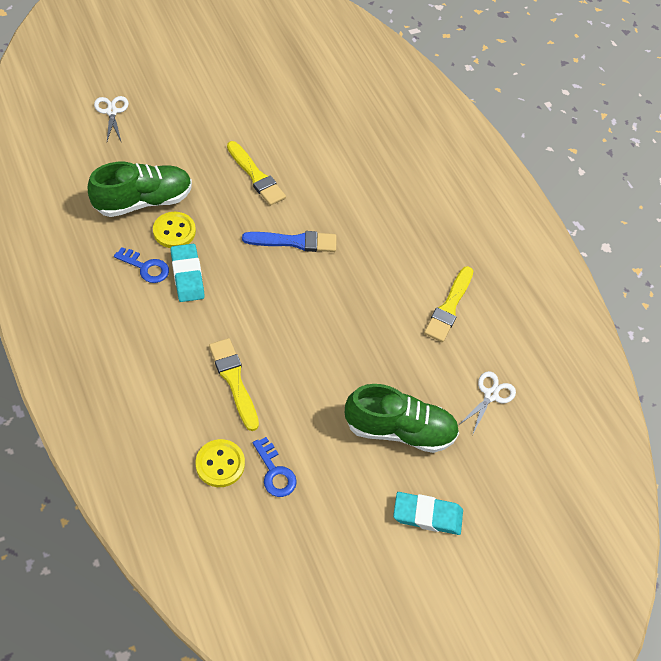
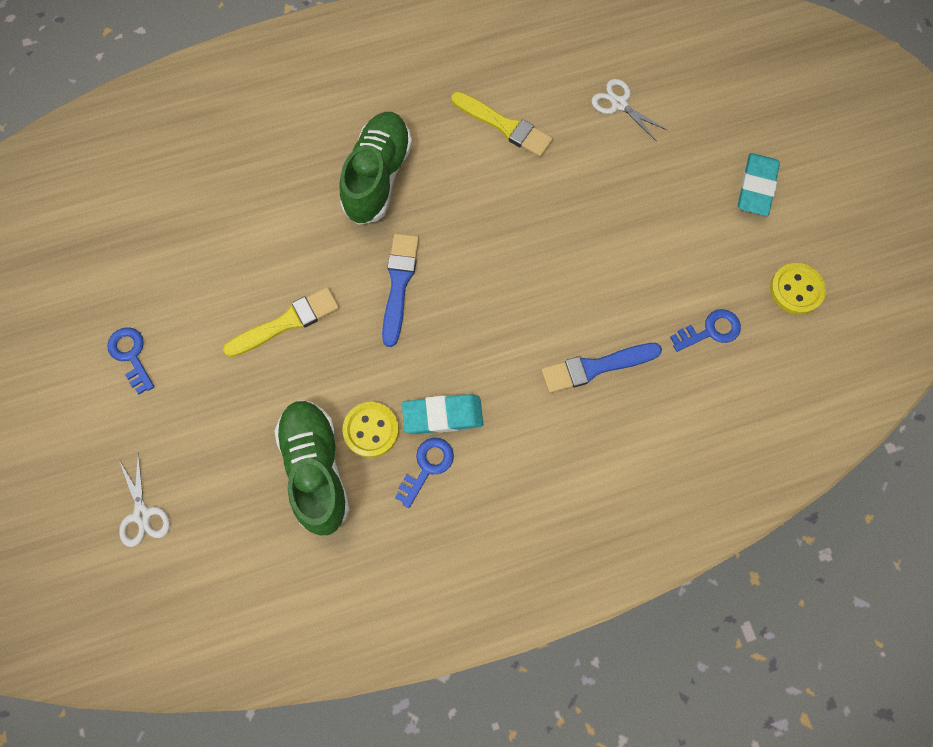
camera: 75 degrees left, 15 degrees up
(112, 112) = (142, 514): white scissors -> white scissors turned 105 degrees counterclockwise
(220, 464) = (701, 387): yellow button -> yellow button (796, 290)
(224, 95) = (131, 355): none -> blue key
(234, 380) = (595, 367): yellow brush -> blue brush
(399, 429) = (660, 200): green shoe -> green shoe (377, 177)

